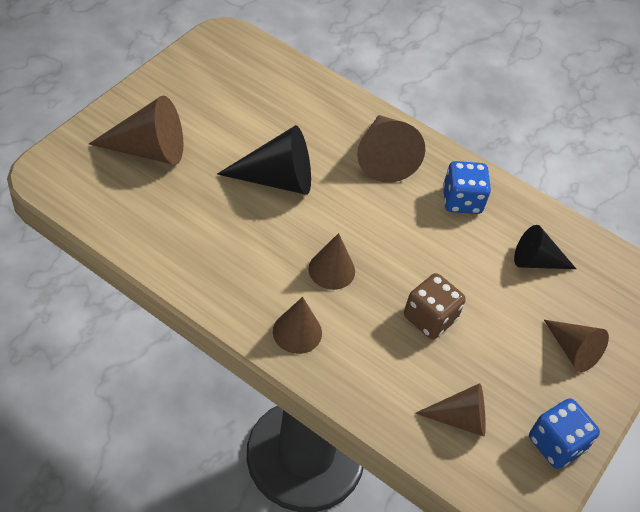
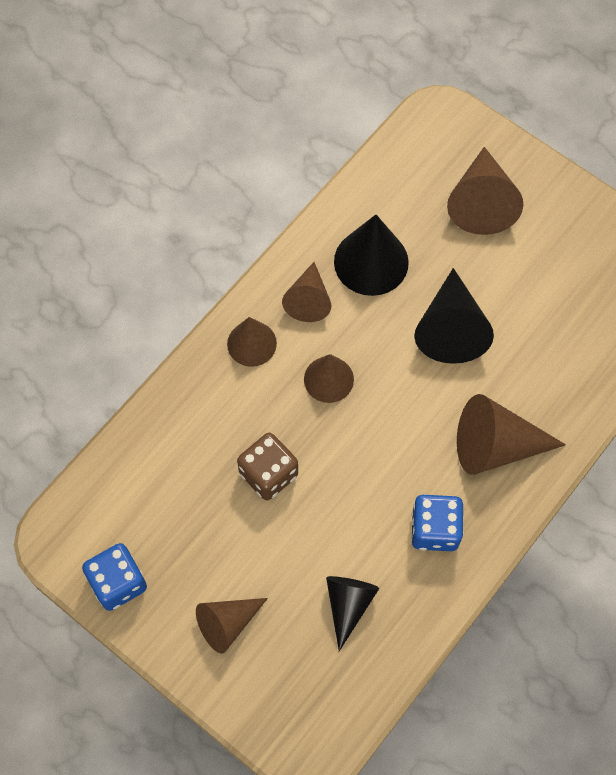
camera: 100 degrees right, 15 degrees up
(208, 233) = (371, 262): none -> black cone
(460, 418) = (150, 490): brown cone -> brown cone (308, 300)

